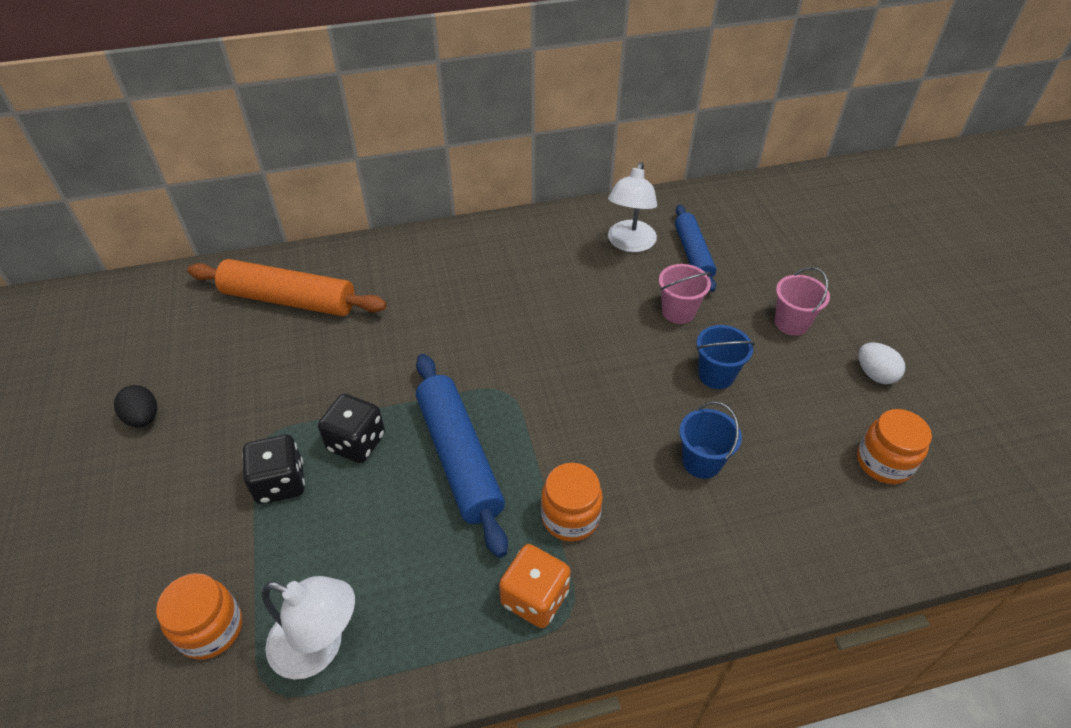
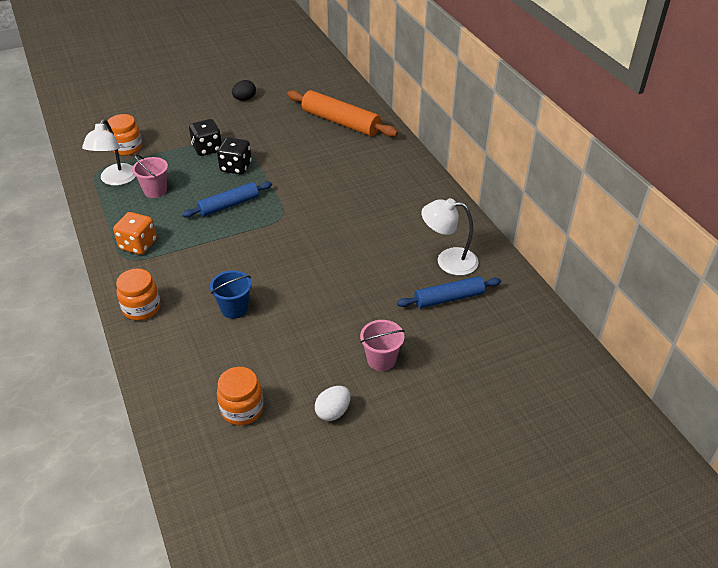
camera: 80 degrees right, 5 degrees down
(289, 300) = (340, 122): orange rolling pin -> orange rolling pin turned 60 degrees counterclockwise
(459, 457) = (229, 205): blue rolling pin -> blue rolling pin, size x0.64
(570, 517) = (189, 253): orange jar -> orange jar (141, 308)
(678, 312) = (376, 292): pink bucket -> pink bucket (155, 191)
(716, 375) = (314, 314): blue bucket -> none

